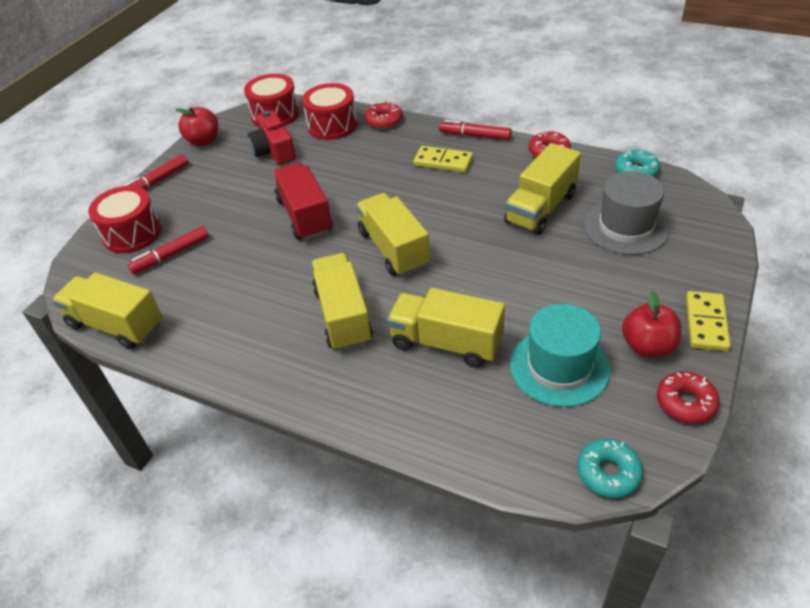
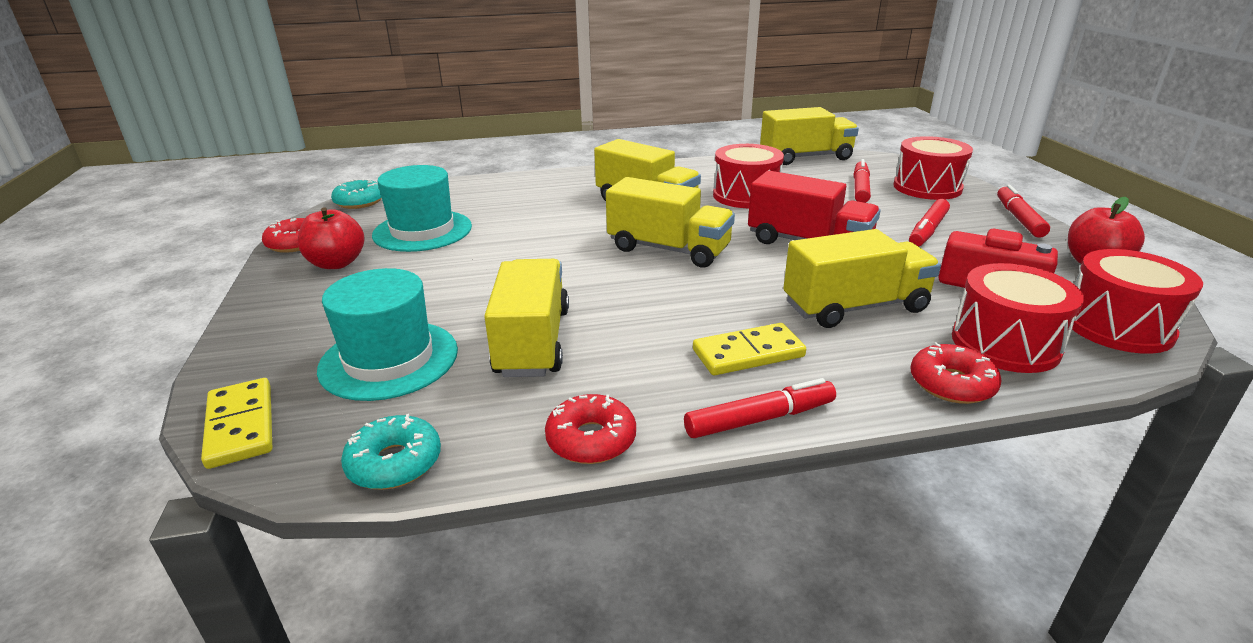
camera: 140 degrees right, 15 degrees down
(223, 195) = (927, 230): none -> red marker
(258, 288) = (746, 195): none -> red drum
(446, 343) = (537, 215): yellow truck -> yellow truck (855, 307)
(626, 227) = (389, 359): grey hat -> turquoise hat
(706, 323) = (267, 296): yellow domino -> yellow domino (240, 426)

